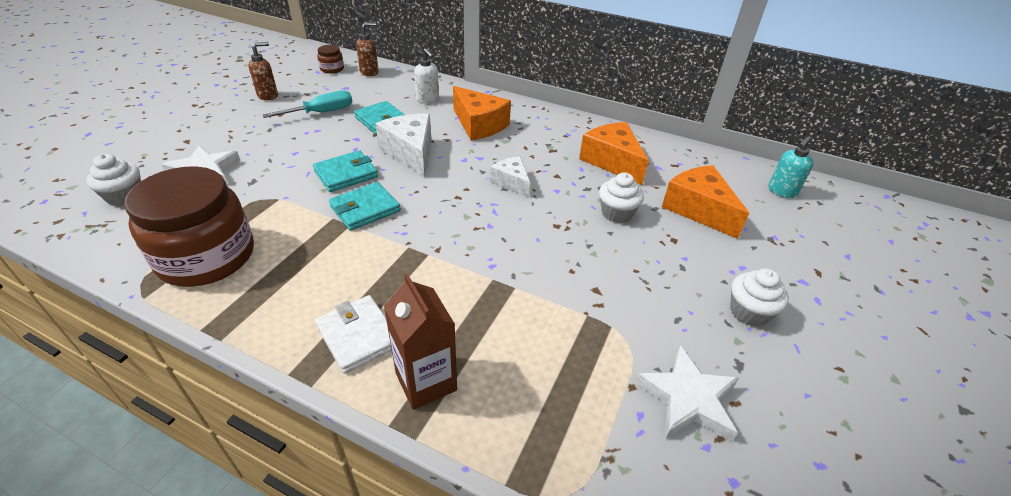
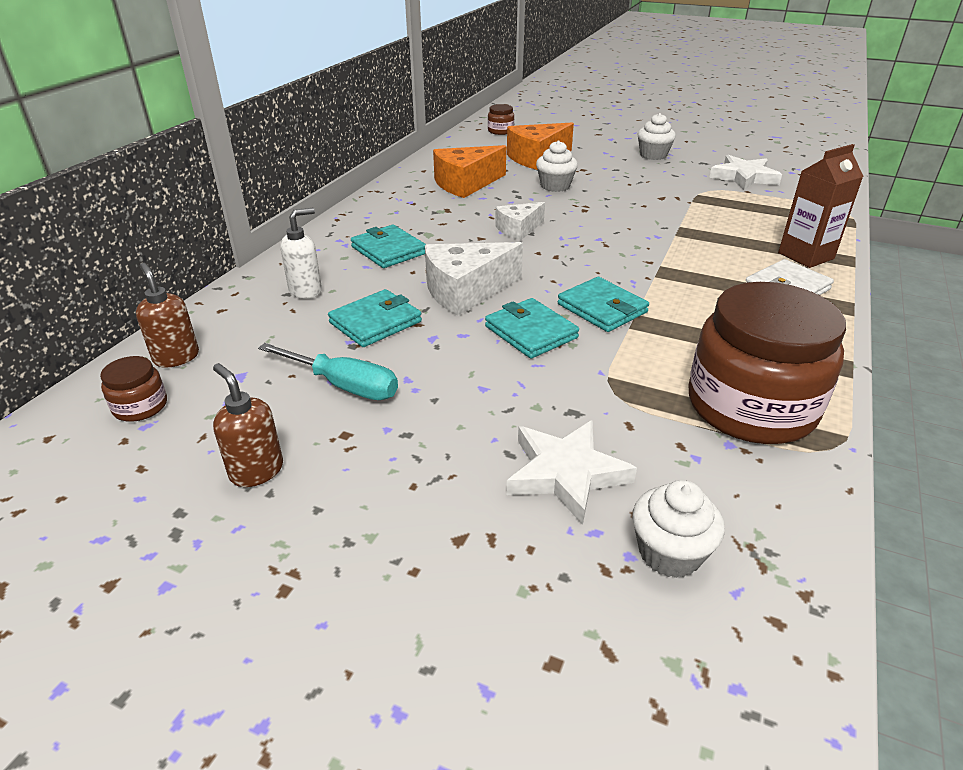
camera: 90 degrees left, 5 degrees down
(321, 112) = (343, 385): turquoise screwdriver -> turquoise screwdriver turned 150 degrees clockwise
(479, 125) = (388, 250): orange cheese -> turquoise wallet
(781, 191) = (500, 131): turquoise soap dispenser -> brown jar

